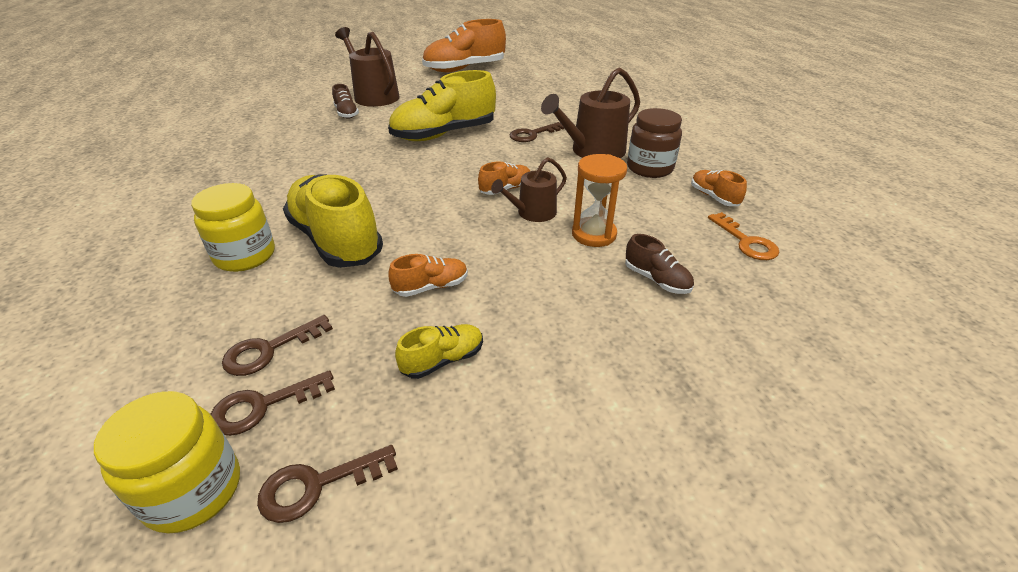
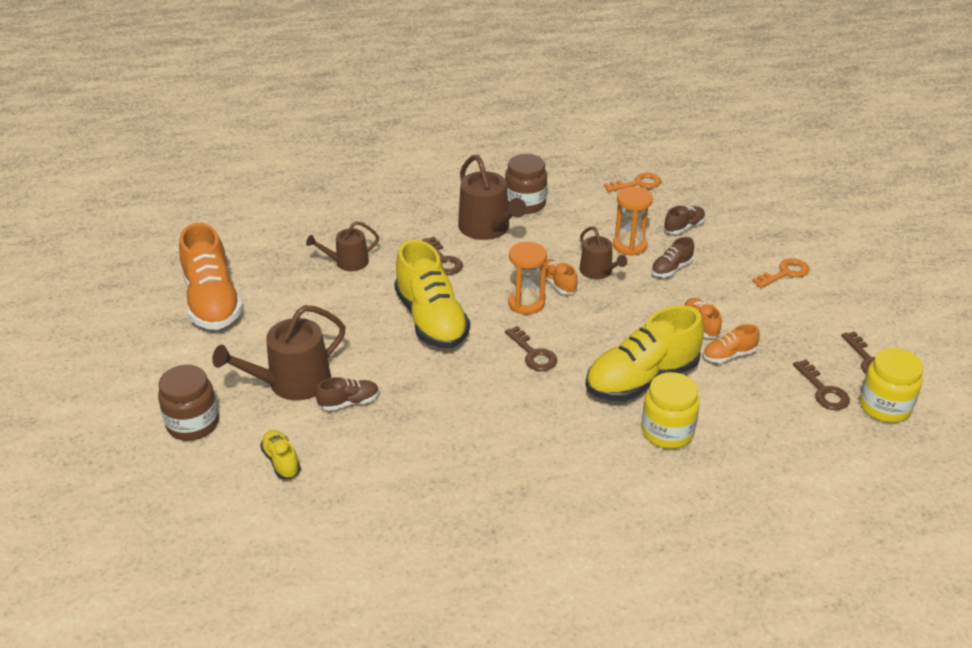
camera: 85 degrees left, 0 degrees up
(269, 350) = (776, 396): brown key -> brown key (533, 354)
(341, 76) = (193, 424): none -> brown jar
(443, 360) = (772, 319): yellow shoe -> yellow shoe (281, 461)
(470, 174) = (526, 303): none -> orange hourglass
(520, 101) = (347, 262): none -> brown watering can
(551, 266) = (671, 269): none -> brown shoe
(568, 386) = (785, 273): none -> orange key
(714, 197) = (576, 183): orange shoe -> orange shoe (729, 355)

